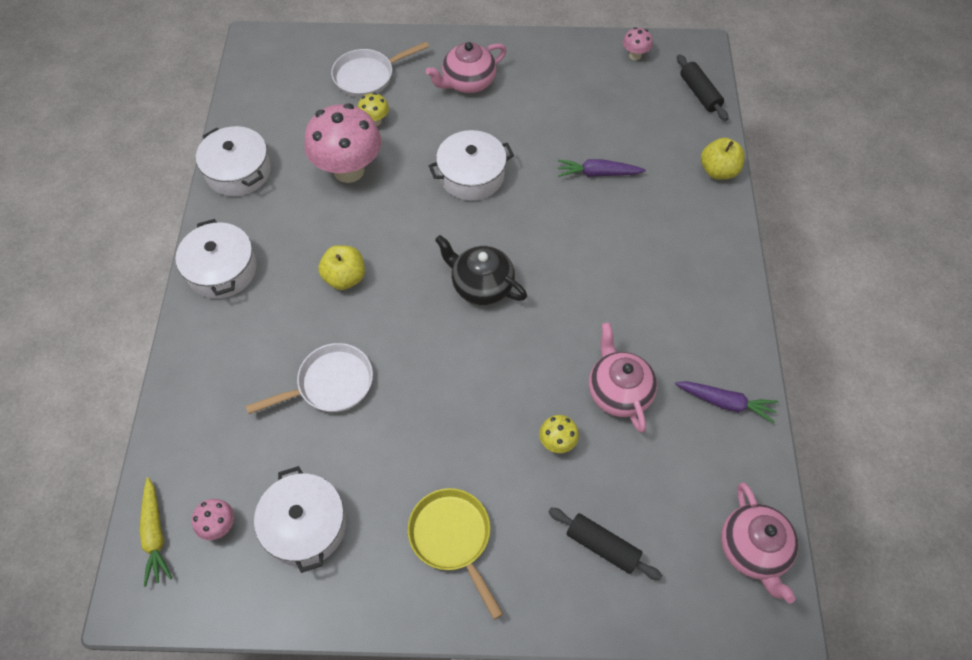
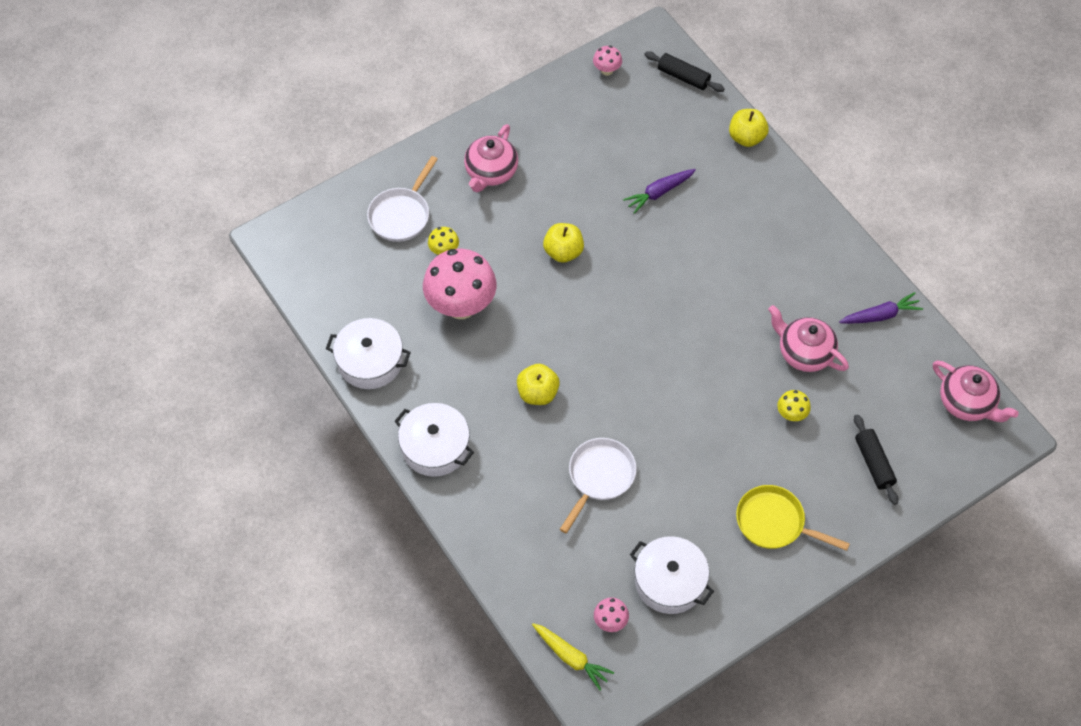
camera: 35 degrees left, 0 degrees up
(471, 175) = (563, 252): white pot -> yellow apple
(481, 285) = (645, 335): black teapot -> none
(602, 546) = (874, 463): black rolling pin -> black rolling pin turned 75 degrees clockwise

